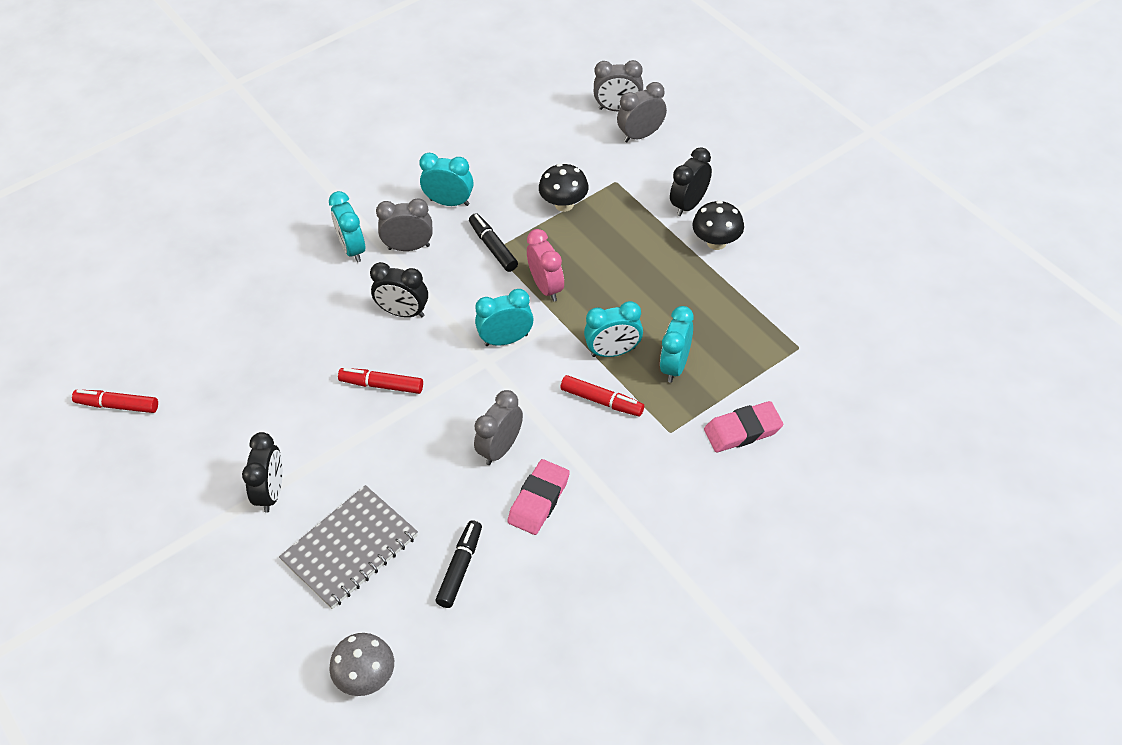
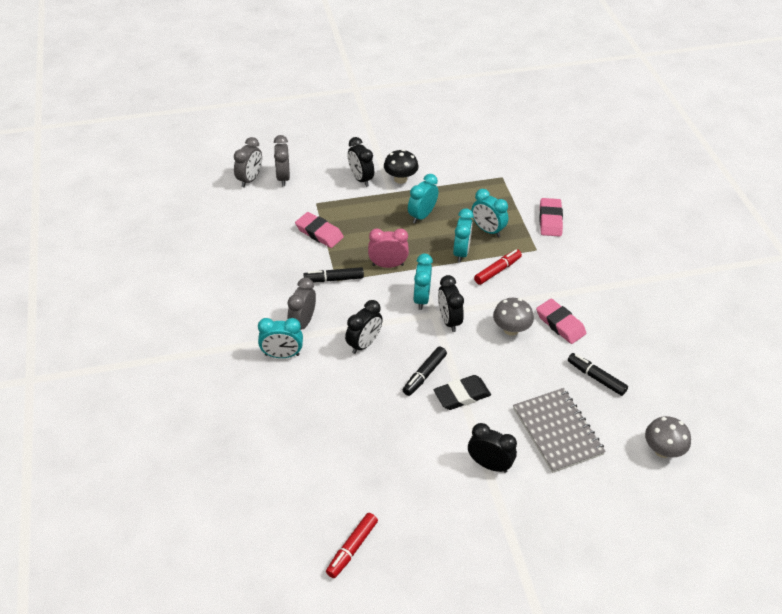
camera: 70 degrees left, 5 degrees down
(366, 432) = (462, 395): none -> black eraser
(382, 385) = (424, 375): red marker -> black marker
(449, 202) = (274, 288): turquoise clock -> turquoise clock (422, 215)
(483, 379) = (449, 320): none -> black clock
(500, 448) = (511, 329): grey clock -> grey mushroom
(564, 204) = (319, 233): black mushroom -> pink eraser

